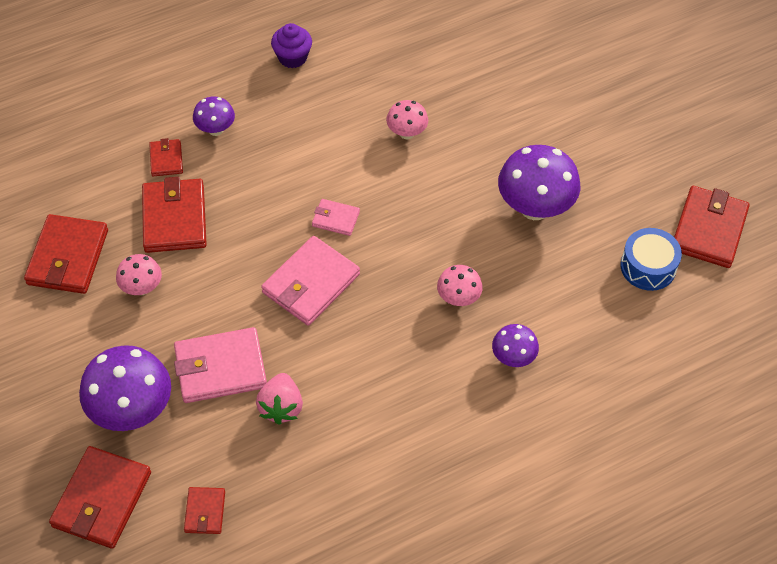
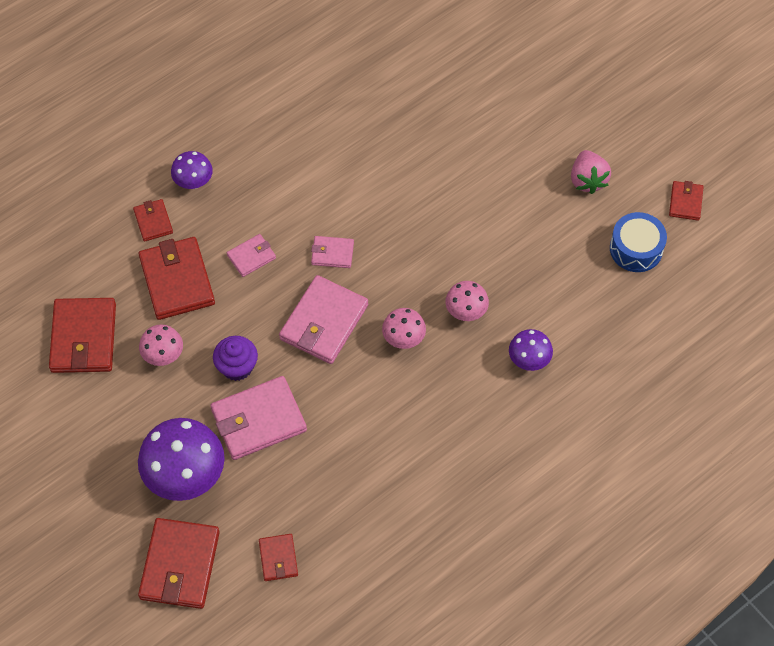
camera: 10 degrees left, 5 degrees up
(254, 208) = (251, 257): none -> pink wallet
(281, 407) = (324, 447): pink strawberry -> pink strawberry (587, 180)
(292, 57) = (251, 93): purple cupcake -> purple cupcake (237, 367)
(406, 133) = (380, 153): pink mushroom -> pink mushroom (403, 339)
(534, 207) = (519, 209): purple mushroom -> none
(709, 230) = (685, 202): red wallet -> red wallet, size x0.52

